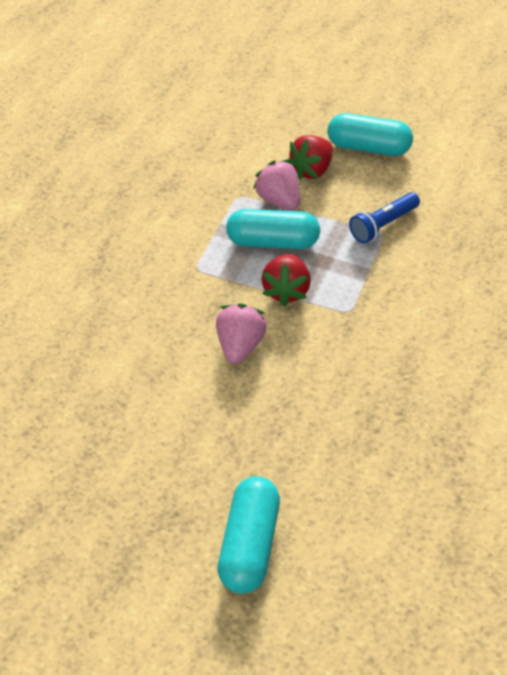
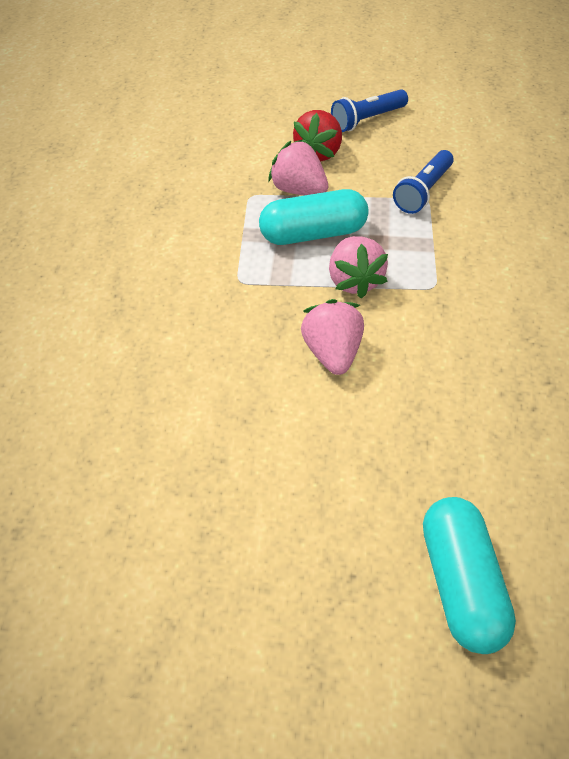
camera: 20 degrees left, 0 degrees up
(287, 290) = (354, 281): red strawberry -> pink strawberry
(368, 148) = (367, 120): turquoise capsule -> blue flashlight

